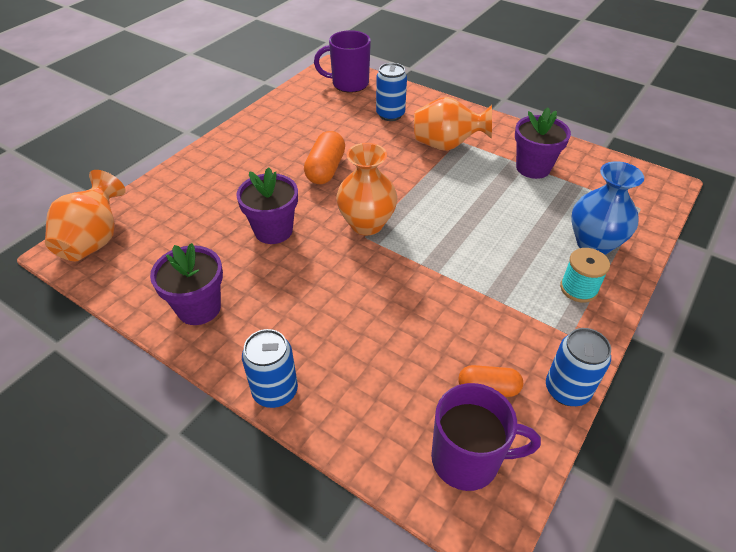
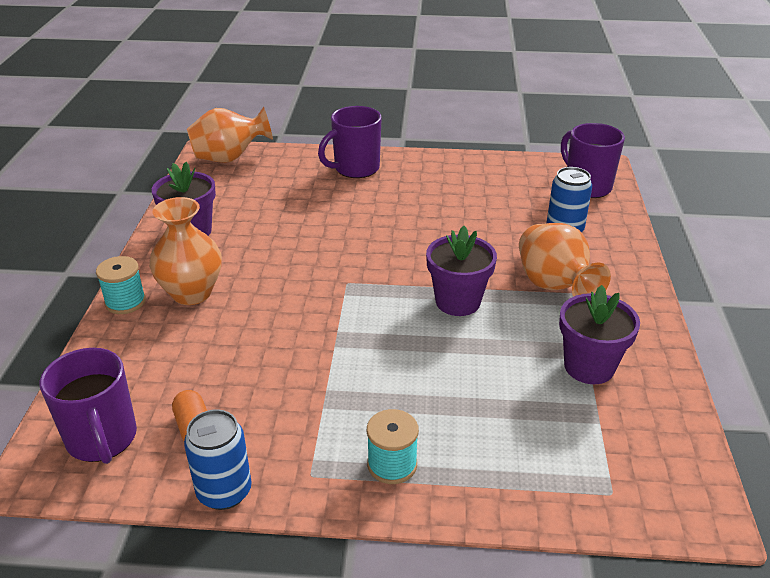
camera: 60 degrees right, 10 degrees down
(207, 172) = (355, 168): none -> purple mug
(273, 230) = (310, 230): purple flower pot -> purple flower pot (458, 302)
(275, 391) = (125, 302): blue can -> turquoise spool
(326, 169) = (424, 225): orange capsule -> none
(366, 224) = (366, 277): orange vase -> orange vase (192, 293)
(593, 244) = (488, 460): blue vase -> none

